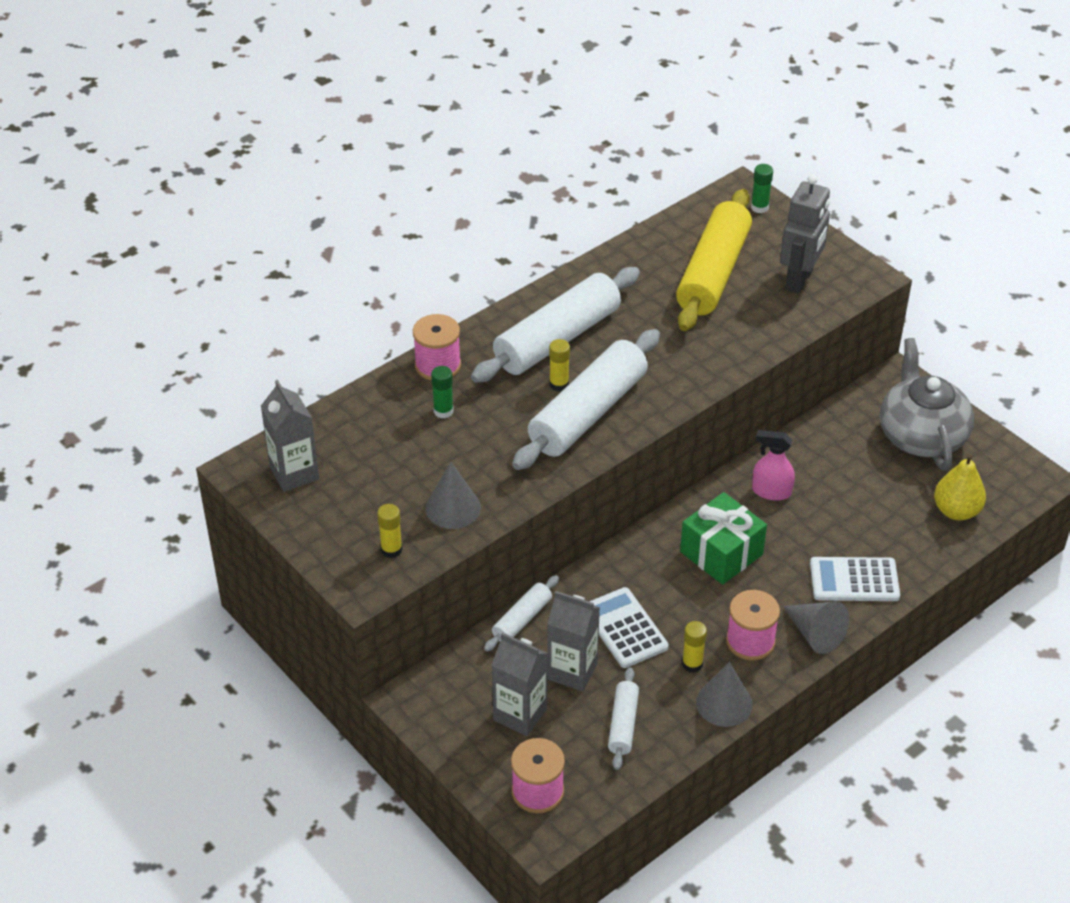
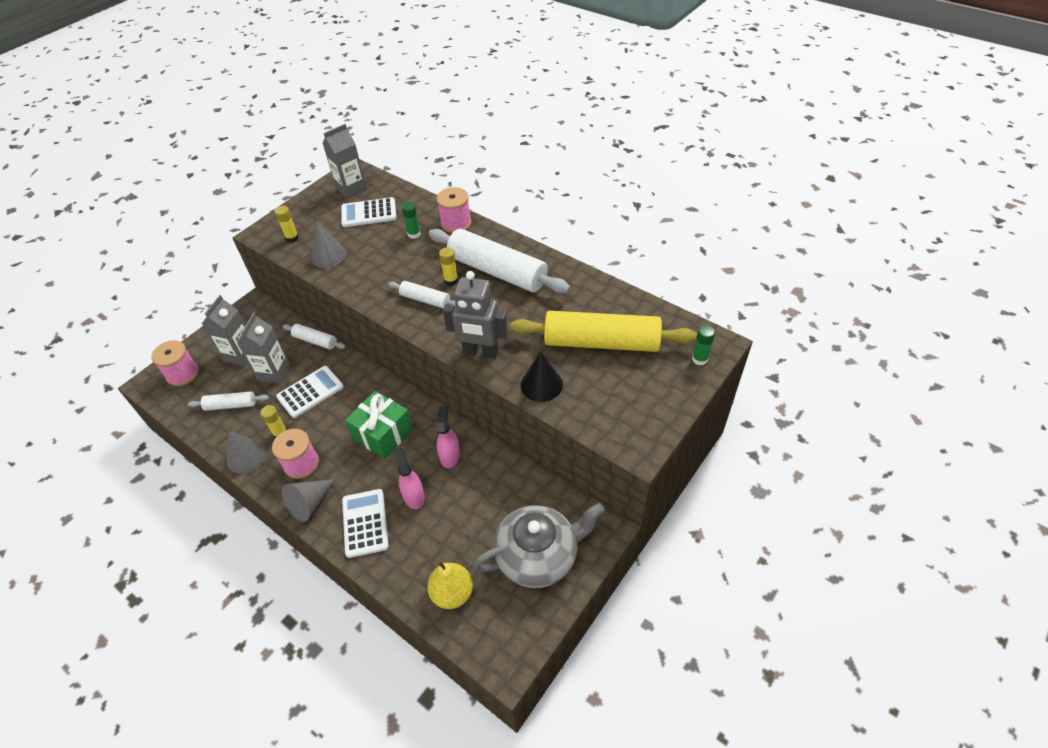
camera: 80 degrees right, 5 degrees up
(369, 457) = (369, 213): none -> white calculator
(588, 413) = (425, 300): white rolling pin -> white rolling pin, size x0.48
(764, 331) = (541, 384): none -> black cone
(799, 280) = (614, 399): grey robot -> grey robot (480, 352)
(824, 531) = (413, 496): none -> pink spray bottle

